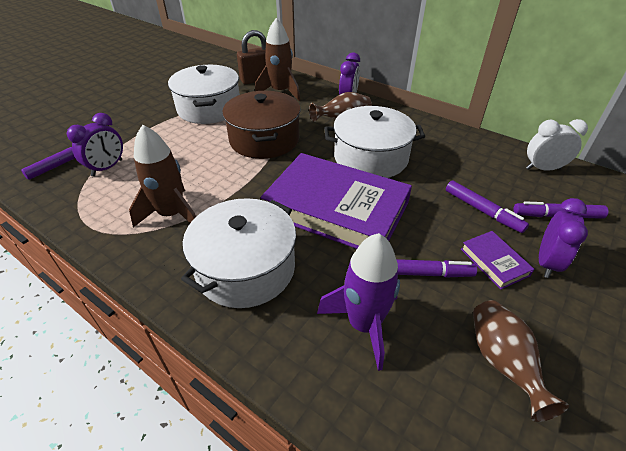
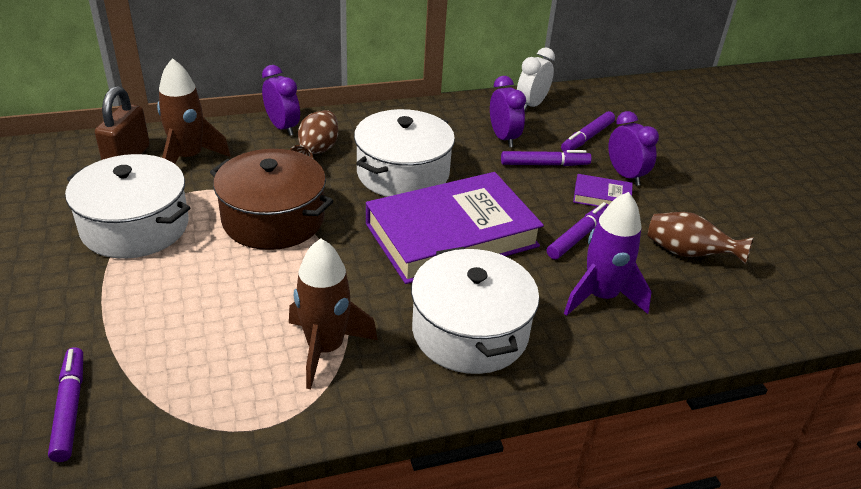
camera: 55 degrees left, 5 degrees down
(107, 168) = (147, 370): purple clock -> purple clock (503, 138)

